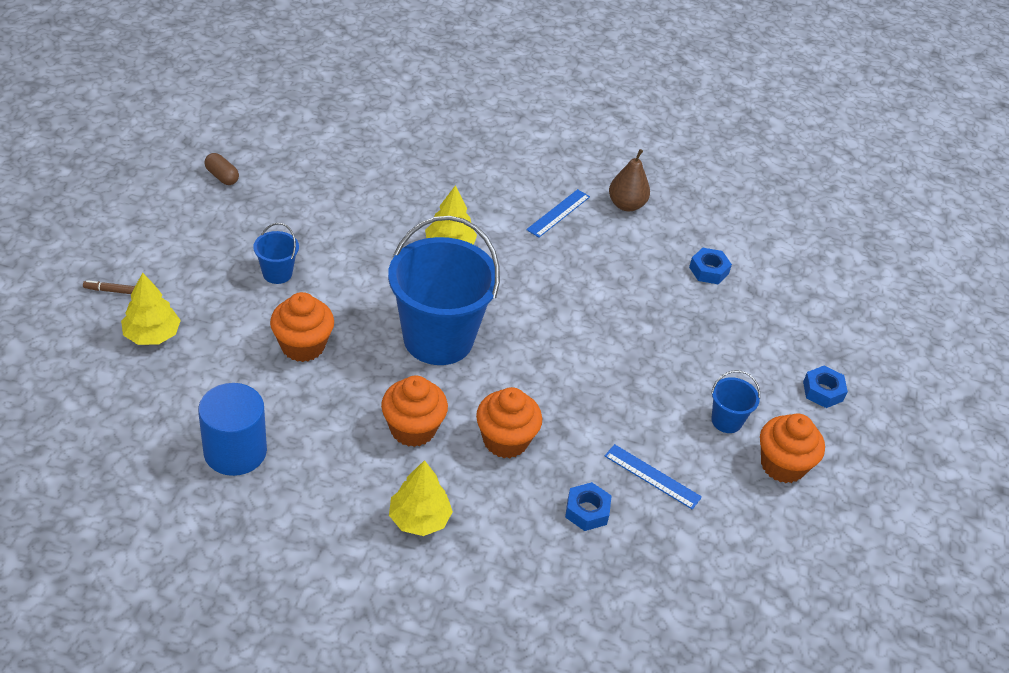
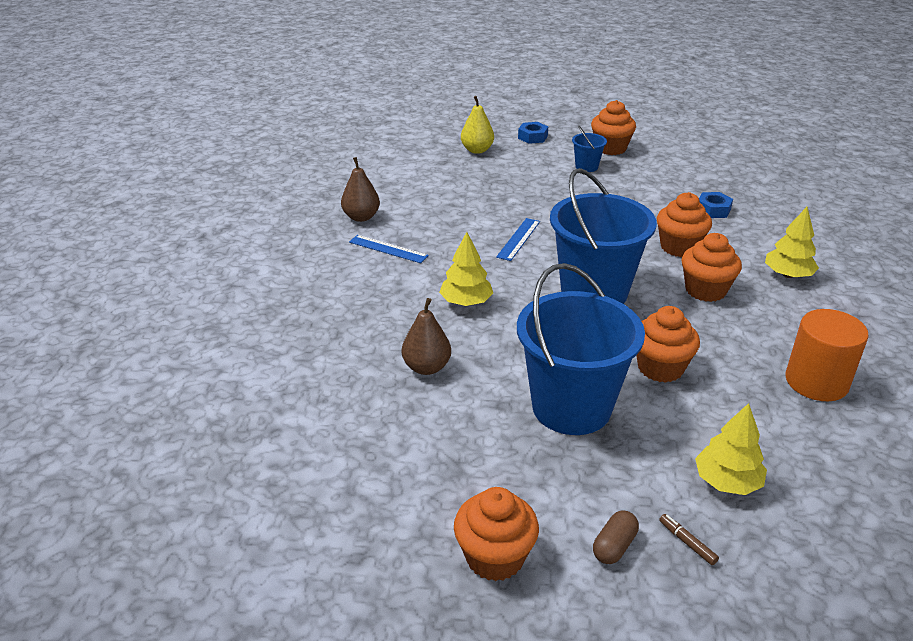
camera: 95 degrees left, 10 degrees down
(110, 290) = (687, 543): brown marker -> brown marker turned 150 degrees clockwise
(152, 197) = (495, 557): none -> orange cupcake
(222, 176) = (423, 497): brown capsule -> brown capsule (614, 546)
(235, 451) = (816, 382): blue cylinder -> orange cylinder
(277, 273) = (571, 407): blue bucket -> blue bucket, size x2.32
(363, 204) = (426, 367): none -> brown pear
(652, 476) = (660, 189): blue ruler -> blue ruler (518, 239)
(709, 270) = (430, 178): blue nut -> none
(783, 326) = (477, 150): none -> yellow pear

